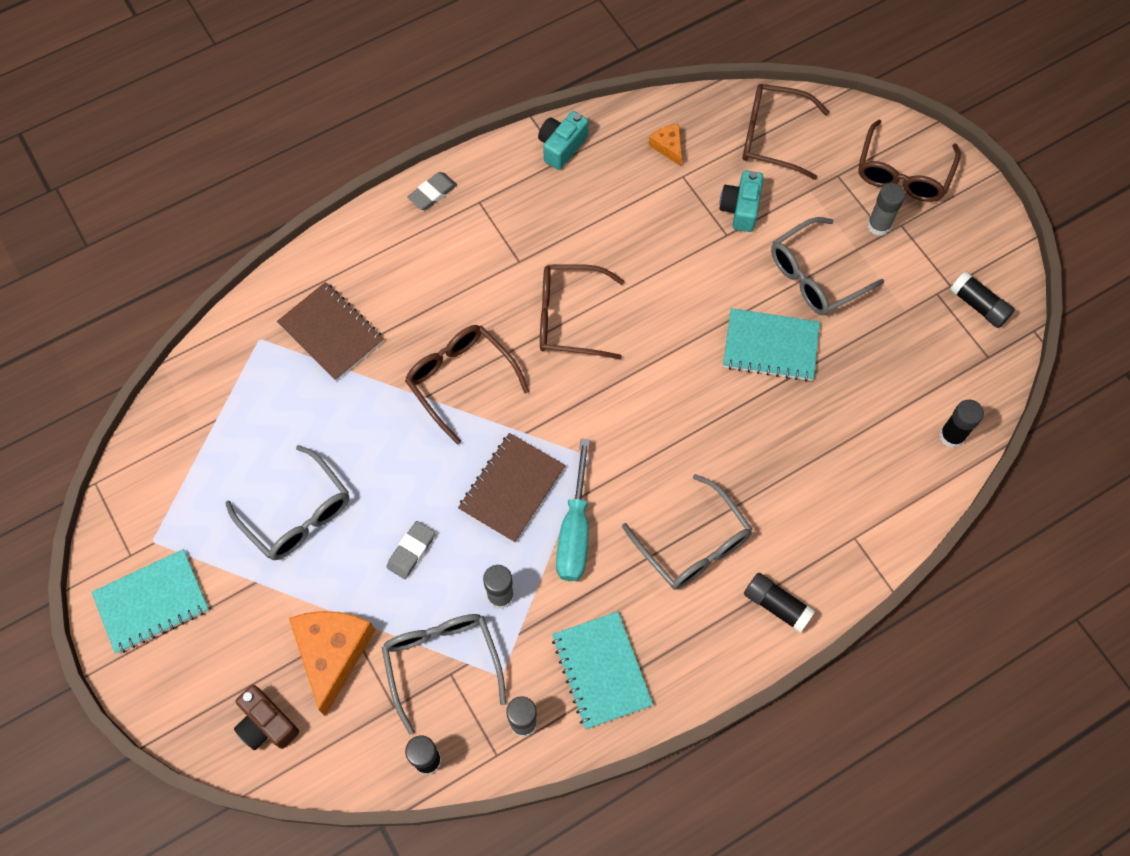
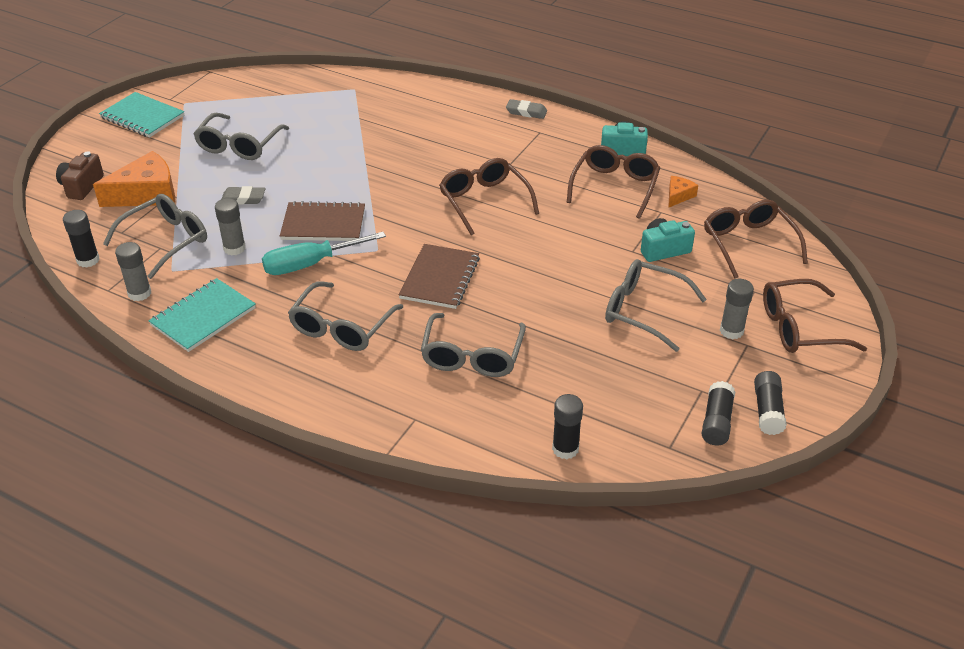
camera: 60 degrees right, 25 degrees down
(331, 332) = (382, 112): brown notebook -> brown notebook (440, 278)
(460, 380) = (391, 173): brown glasses -> brown glasses (615, 187)
(770, 346) = (553, 308): turquoise notebook -> none
(776, 605) = (319, 392): black glue stick -> black glue stick (767, 411)
(798, 449) = (472, 356): none -> grey glasses

